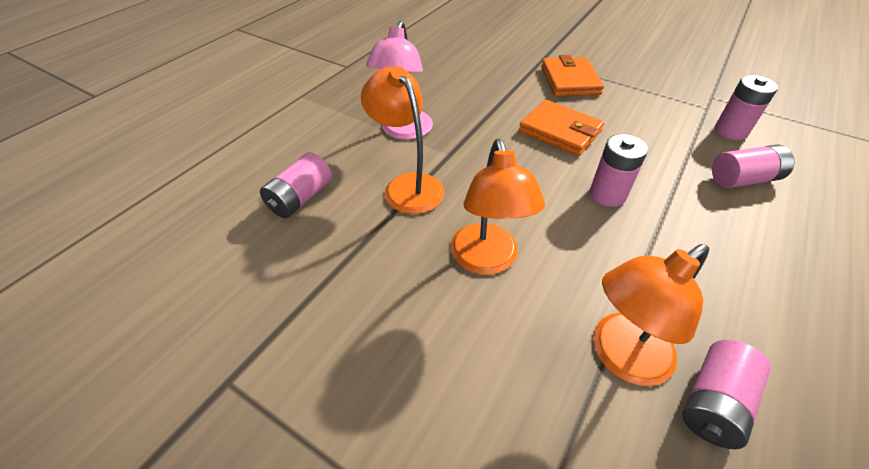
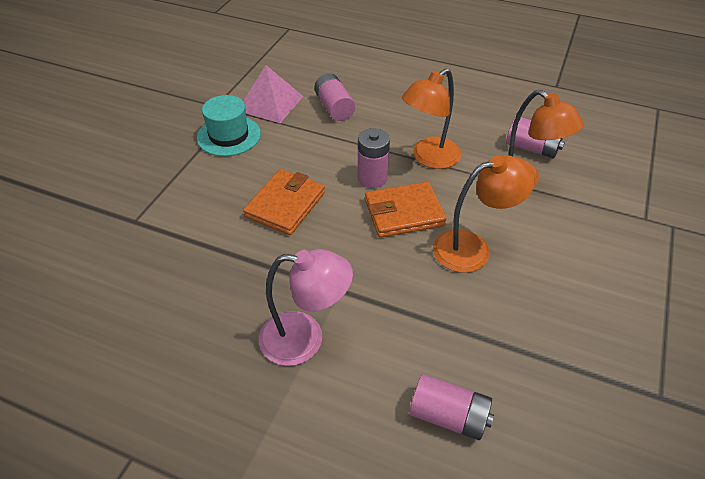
camera: 100 degrees left, 0 degrees up
(407, 185) = (399, 318): orange lamp -> orange lamp (429, 158)
(570, 80) = (184, 196): orange wallet -> orange wallet (404, 213)
(661, 103) = (229, 136): none -> turquoise hat
(730, 131) = (270, 103): pink battery -> pink pyramid

